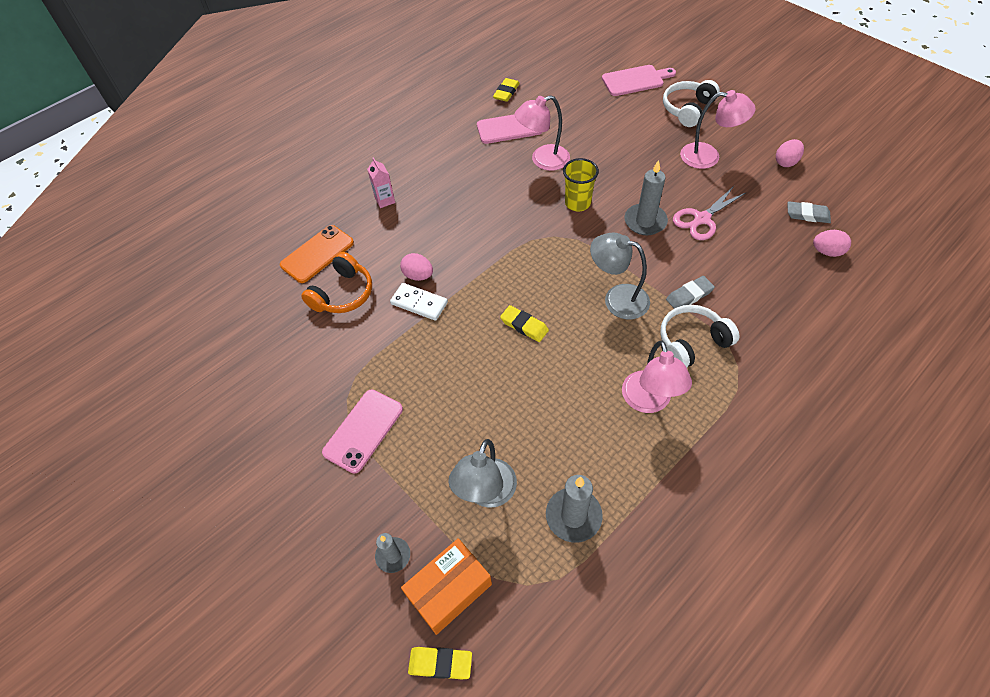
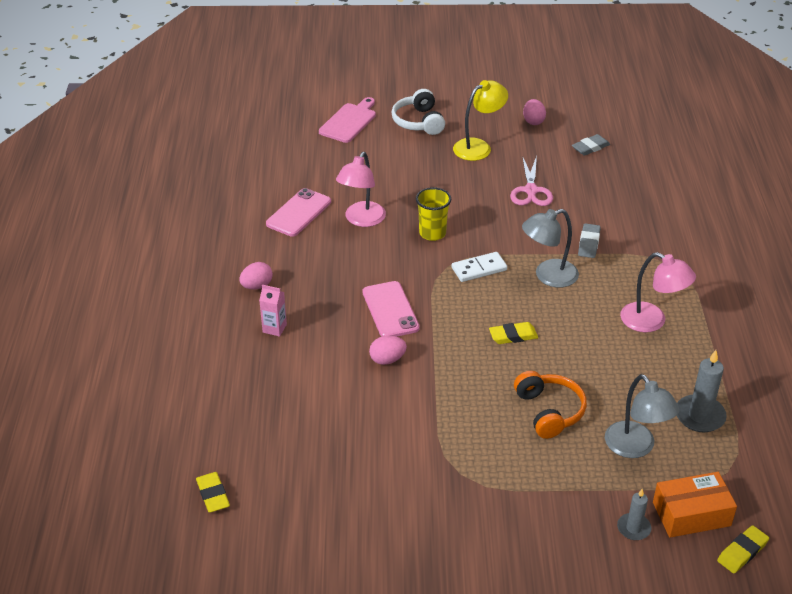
camera: 50 degrees left, 15 degrees down
(317, 254) = (278, 404): orange phone -> none
(343, 294) = (346, 414): orange headphones -> orange headphones (549, 411)
(363, 430) = (504, 481): pink phone -> pink phone (390, 310)
(419, 303) = (417, 376): white domino -> white domino (479, 269)
(449, 590) = (691, 514): orange box -> orange box turned 75 degrees clockwise
(506, 92) = (254, 187): yellow eraser -> yellow eraser (213, 495)
(645, 221) = (496, 216): grey candle -> none
(692, 342) = (628, 269): white headphones -> none
(708, 156) = (478, 147): pink lamp -> yellow lamp
(827, 252) = (630, 163): pink egg -> pink egg (257, 286)

